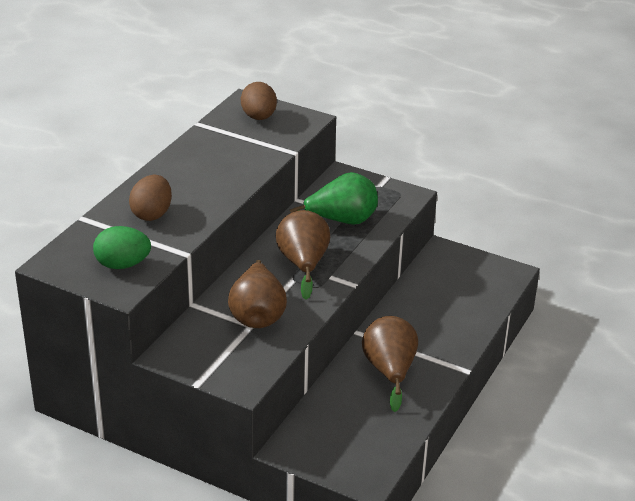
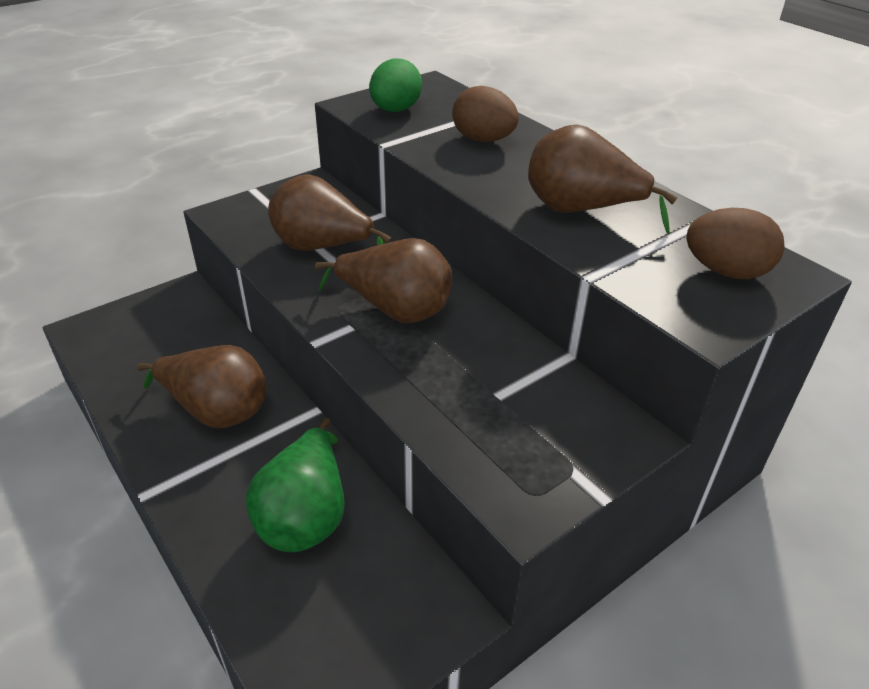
camera: 115 degrees right, 5 degrees up
(227, 163) = (581, 211): none -> brown pear
(341, 221) = (481, 381): green pear -> green pear (305, 514)

